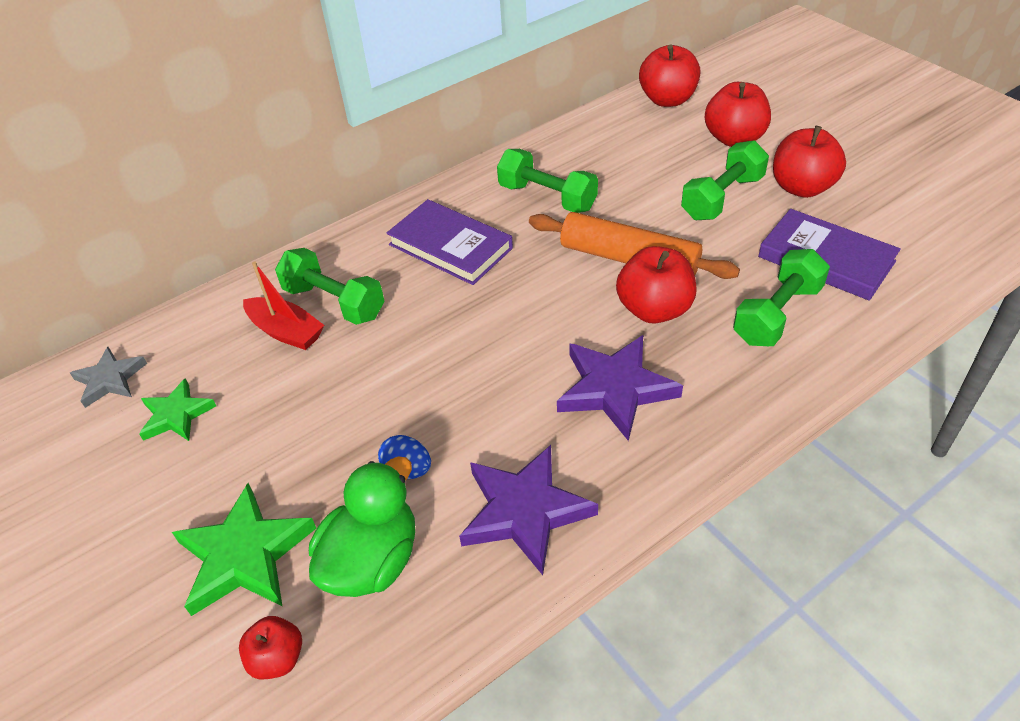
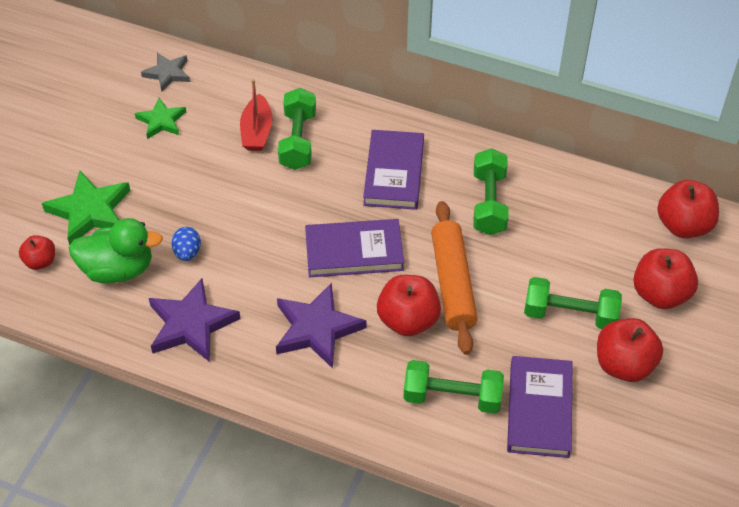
camera: 55 degrees right, 5 degrees up
(529, 316) = (354, 251): none -> purple book

